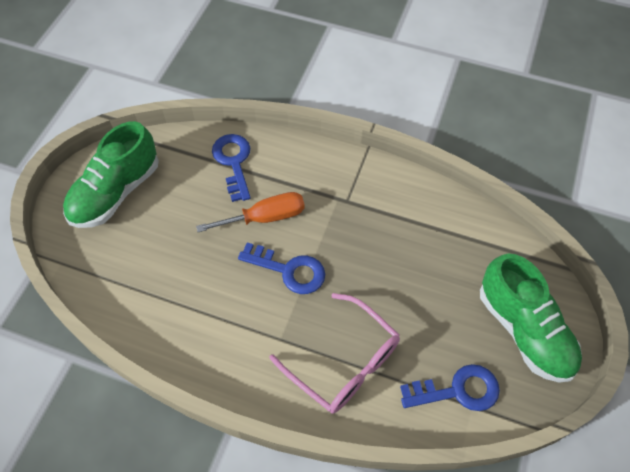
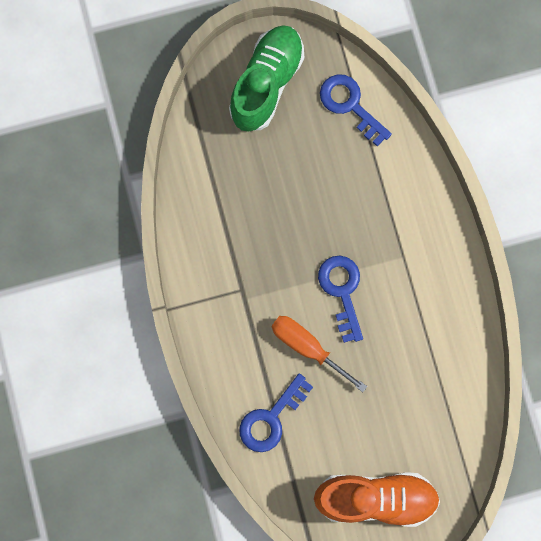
camera: 125 degrees left, 20 degrees up
(116, 192) = (375, 498): green shoe -> orange shoe
(344, 362) = (387, 197): pink glasses -> none

